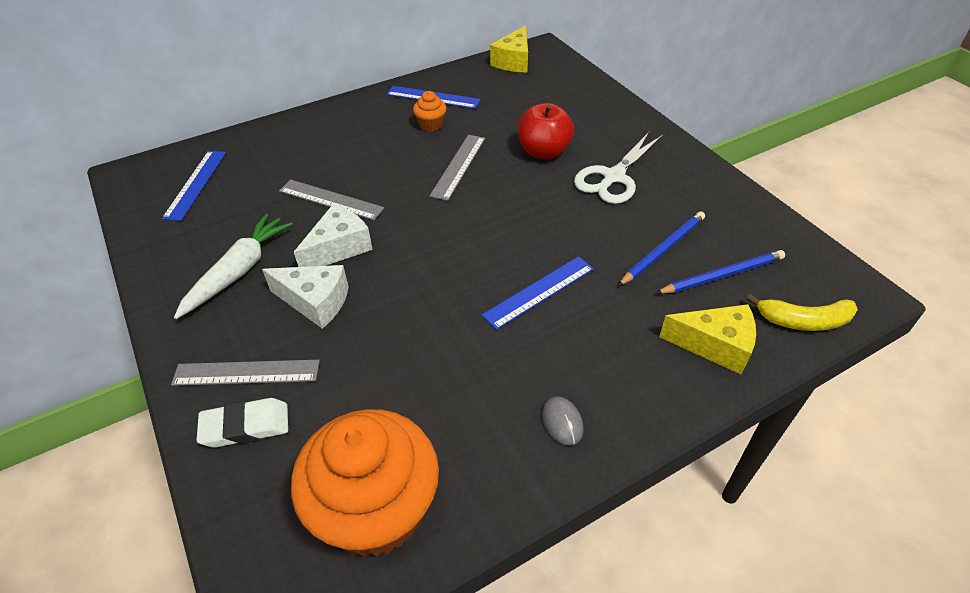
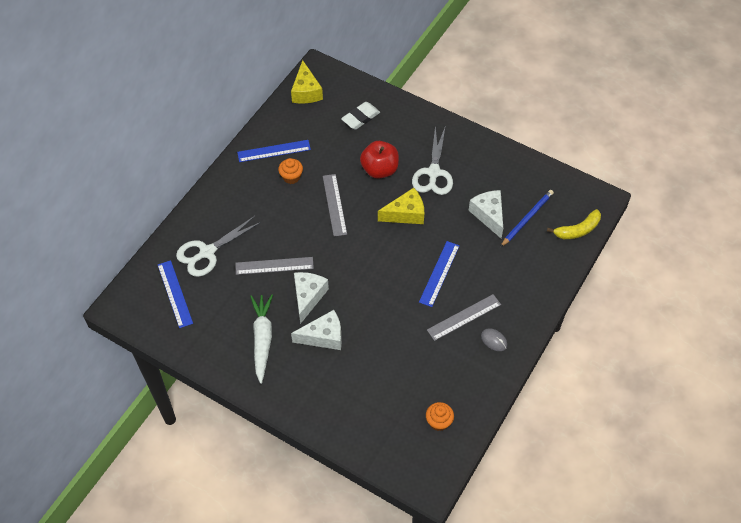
camera: 30 degrees left, 10 degrees up
(245, 426) = (346, 417): white eraser -> white eraser (360, 117)
(246, 372) = (322, 392): grey ruler -> grey ruler (464, 317)
(271, 159) = (207, 252): none -> white scissors
(376, 510) = (438, 422): orange cupcake -> orange cupcake, size x0.42
(663, 249) = (488, 215): blue pencil -> white cheese
(715, 345) = (542, 265): yellow cheese -> yellow cheese (406, 214)

